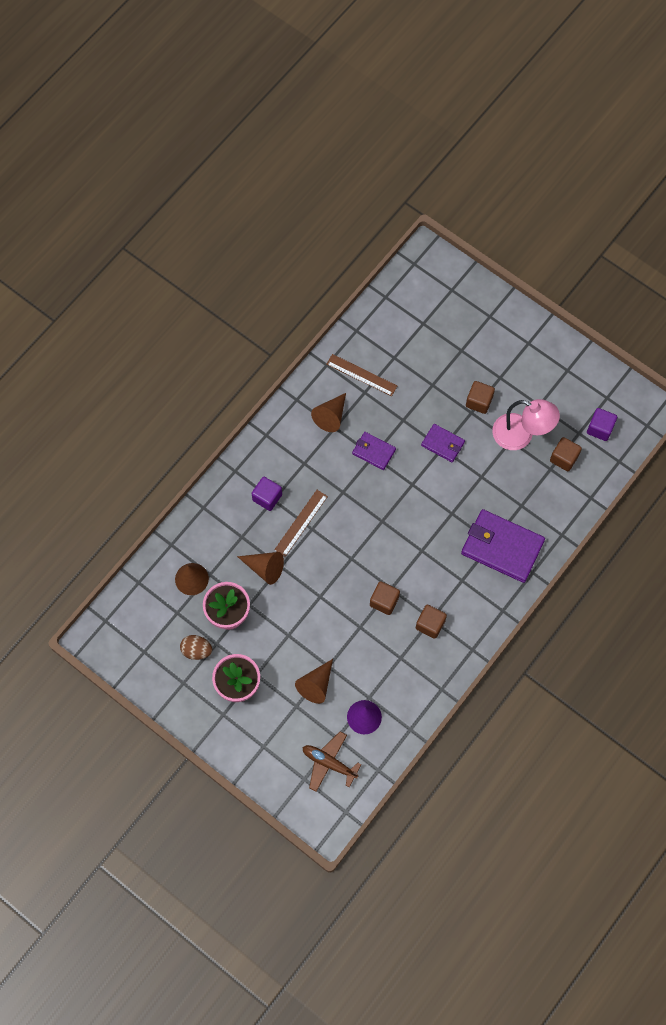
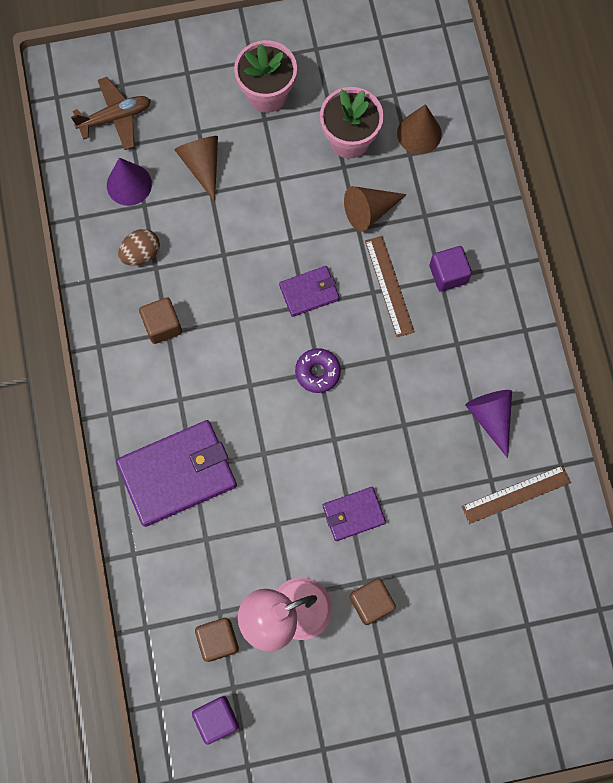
camera: 130 degrees right, 5 degrees up
(196, 650) = (338, 83): brown egg -> brown egg (141, 253)
(331, 416) = (490, 417): brown cone -> purple cone
(373, 451) = (408, 429): purple wallet -> purple wallet (309, 292)
(383, 521) = (317, 372): none -> purple donut
(384, 601) = (229, 300): brown cube -> none

